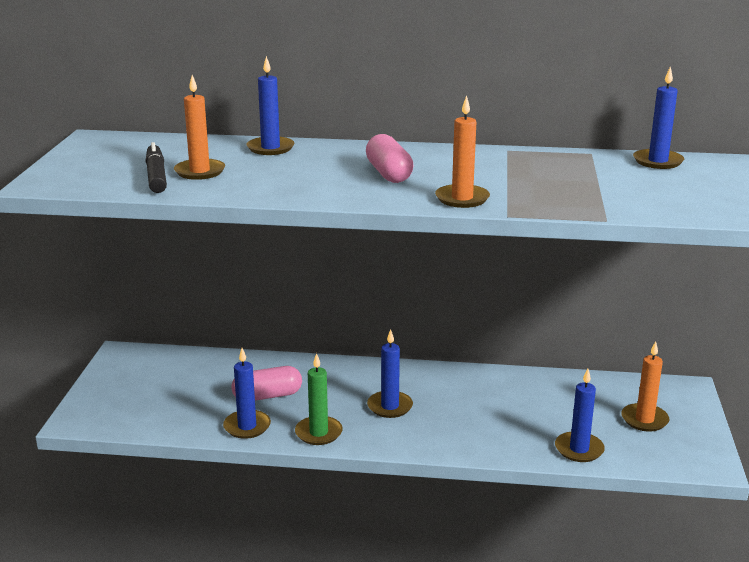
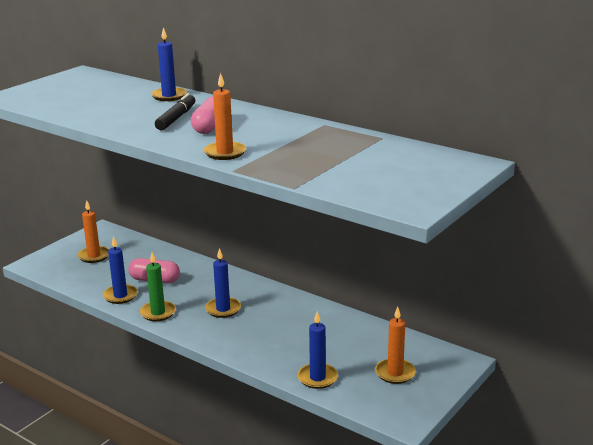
camera: 30 degrees right, 0 degrees up
(156, 176) = (71, 103): black marker -> black marker (176, 118)
(200, 171) = (100, 104): orange candle -> orange candle (94, 256)
(657, 161) = (421, 153): blue candle -> none

